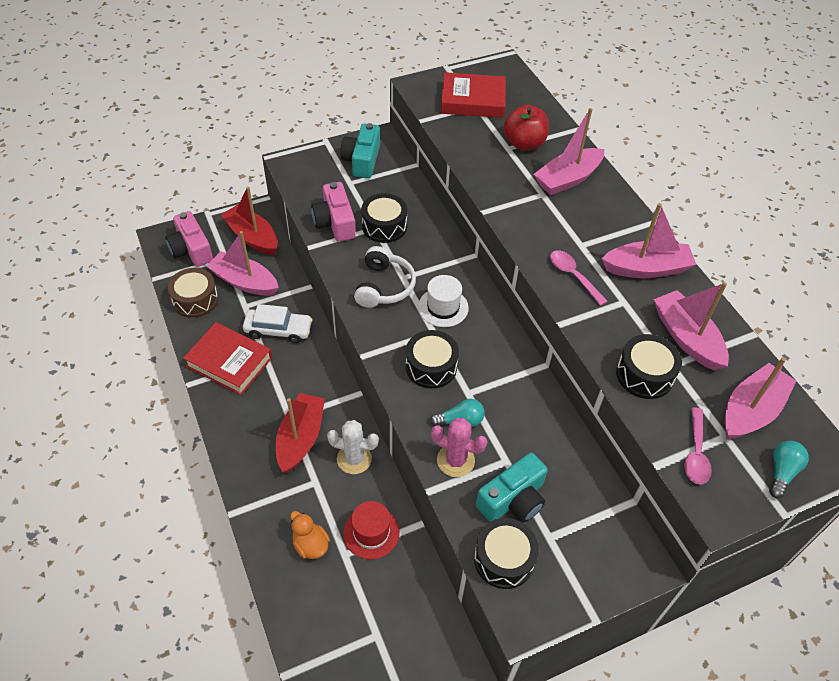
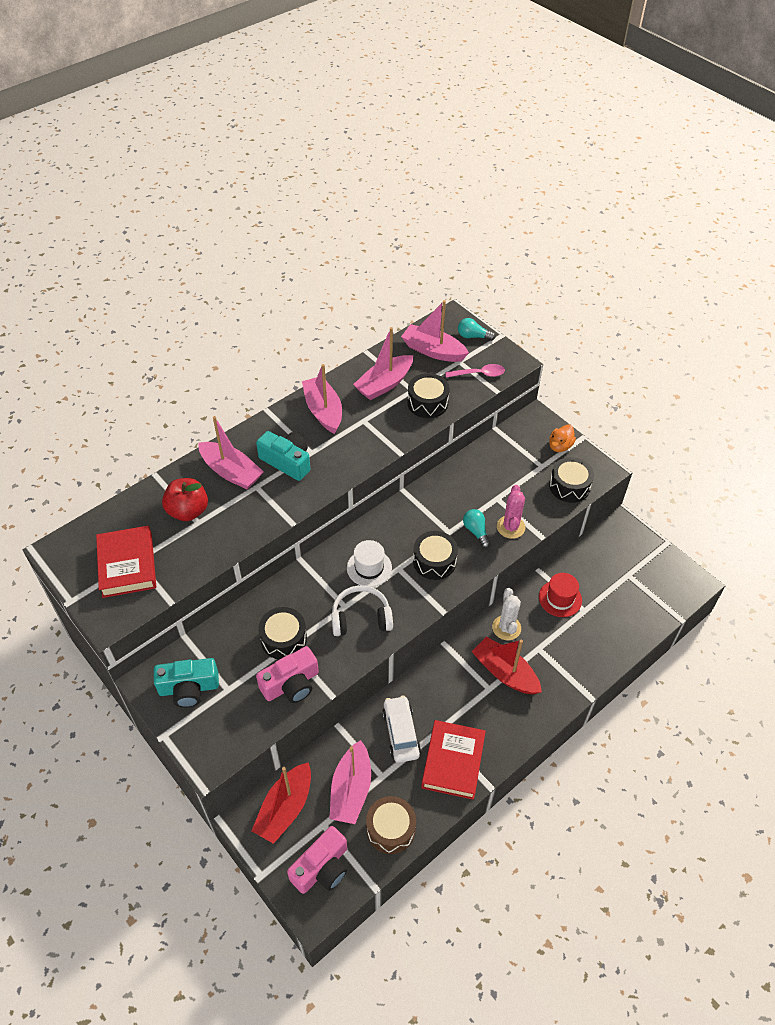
camera: 105 degrees left, 0 degrees up
(300, 438) = (505, 672): red boat -> red boat turned 45 degrees clockwise
(310, 545) = (588, 634): orange duck -> orange duck (560, 446)
(513, 499) = (525, 489): turquoise camera -> turquoise camera (287, 462)
(573, 276) = (348, 452): pink spoon -> none

